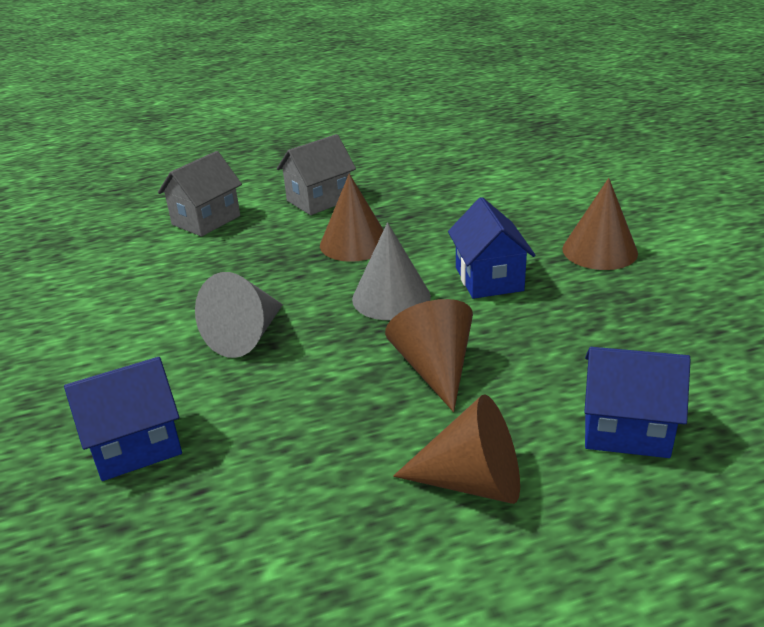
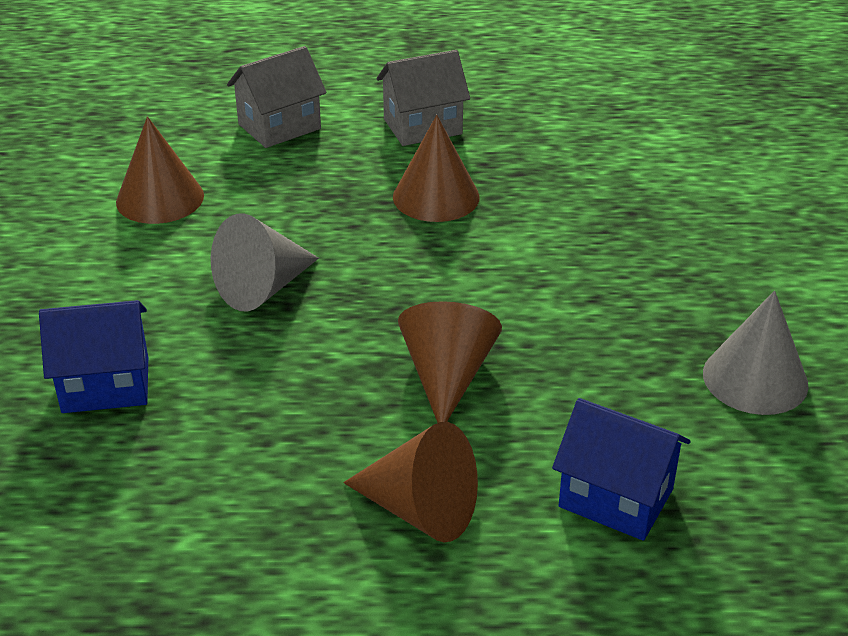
camera: 15 degrees right, 5 degrees up
(391, 297) = (443, 278): grey cone -> grey cone (755, 378)
(489, 279) = (568, 280): blue house -> none
(599, 251) = (726, 273): brown cone -> brown cone (160, 198)

